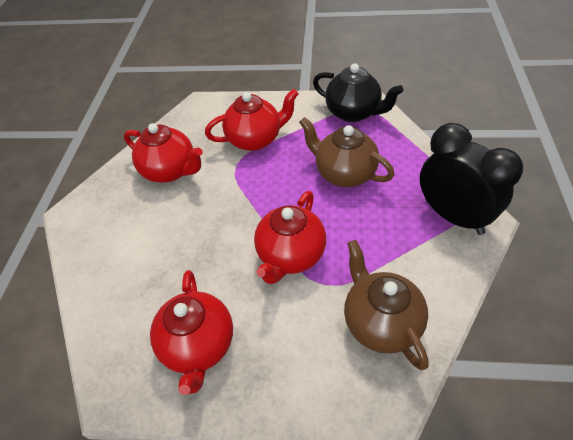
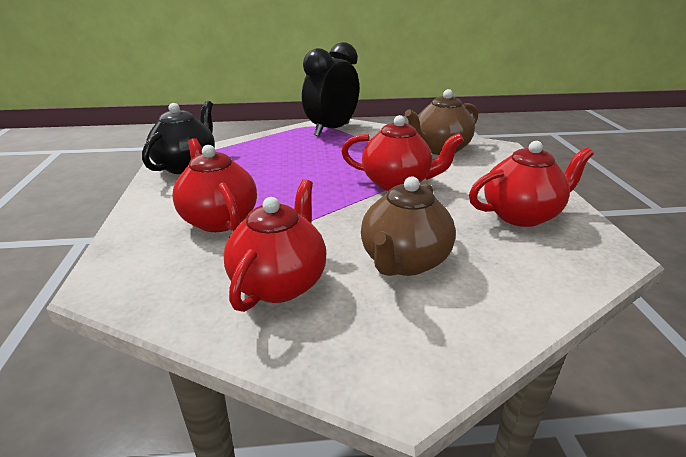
camera: 105 degrees left, 20 degrees down
(344, 173) = (285, 166): brown teapot -> brown teapot (404, 262)

